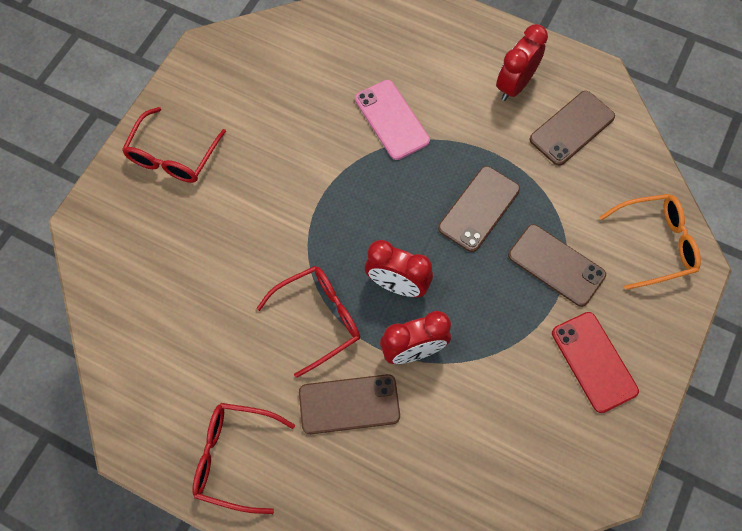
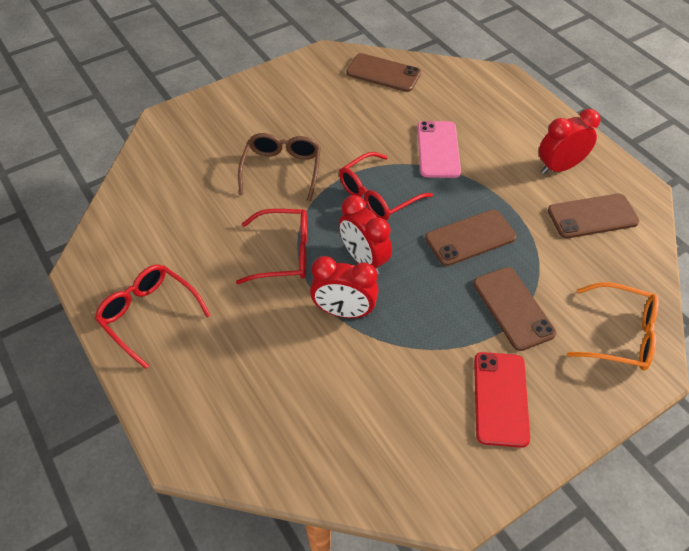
camera: 30 degrees right, 15 degrees down
(173, 155) = (256, 106): red glasses -> red glasses (378, 195)
(253, 223) = (282, 170): none -> brown glasses
(349, 404) = (264, 323): brown phone -> brown phone (383, 73)

